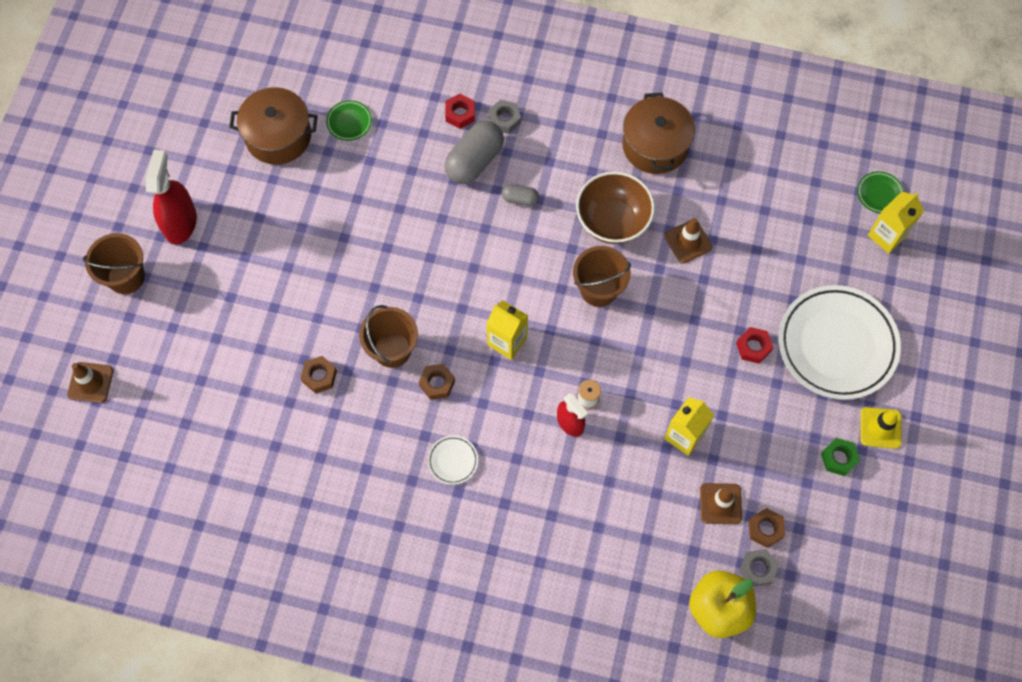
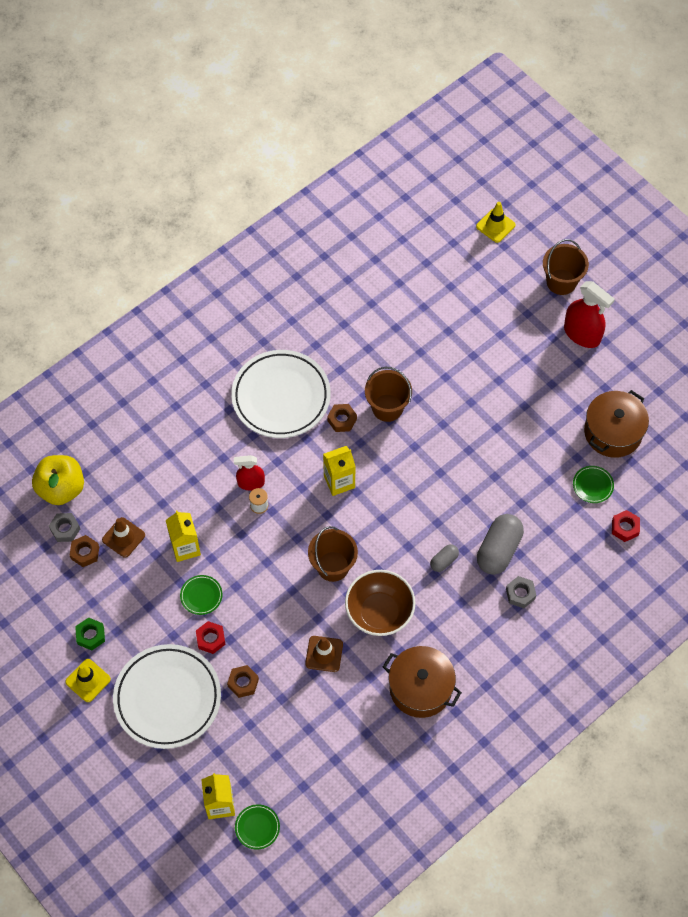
camera: 125 degrees right, 5 degrees down
(90, 382) = (495, 226): brown traffic cone -> yellow traffic cone
(319, 376) = (401, 354): brown nut -> brown nut (243, 683)
(453, 461) = (281, 397): white plate -> white plate, size x2.47
(460, 114) = (547, 565): red nut -> red nut (625, 528)
(474, 161) = (498, 550): grey capsule -> grey capsule turned 45 degrees clockwise
(719, 386) = (201, 596): none -> green plate

